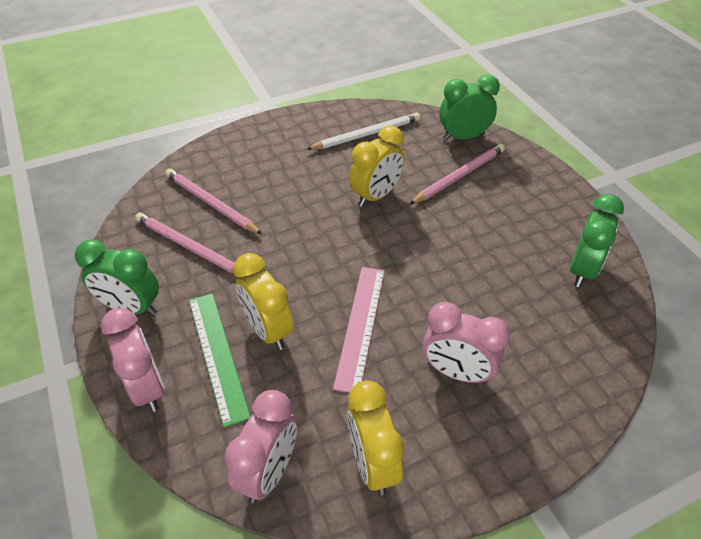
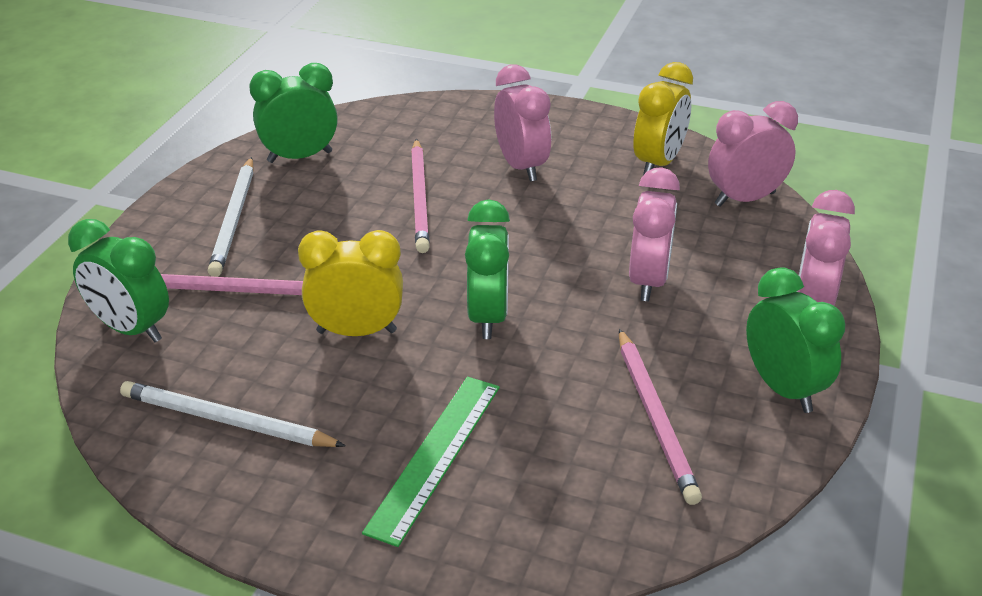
camera: 135 degrees left, 10 degrees down
(211, 203) = (569, 462): pink pencil -> pink pencil (420, 198)
(217, 355) = (720, 290): green ruler -> green ruler (435, 456)
(268, 330) = (648, 281): yellow clock -> pink clock
(328, 244) = (488, 316): none -> green clock
(361, 326) = (555, 234): pink ruler -> none
(529, 207) = (234, 219): none -> white pencil

